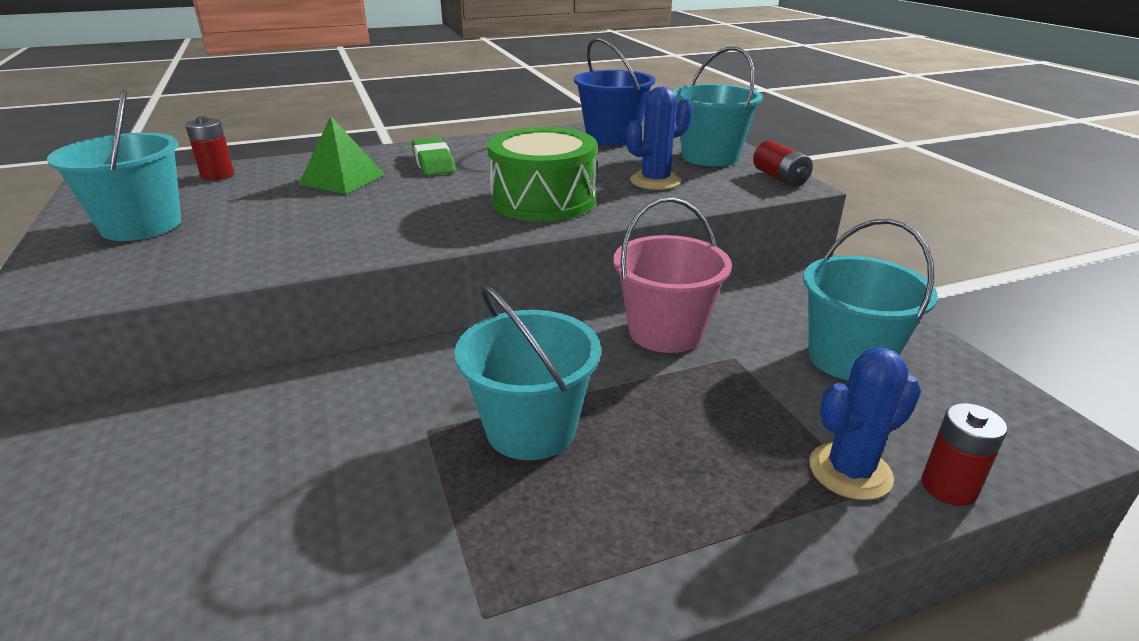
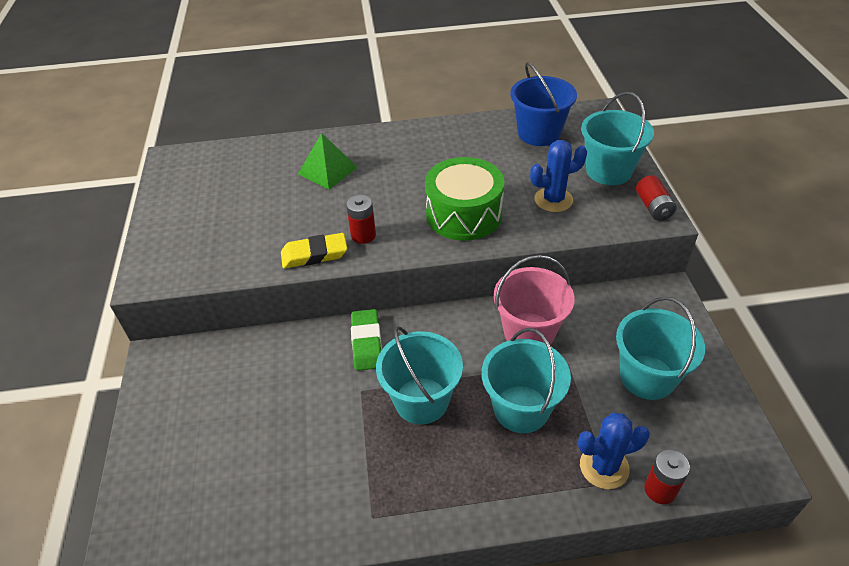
camera: 15 degrees right, 15 degrees up
(141, 225) = (200, 211): turquoise bucket -> turquoise bucket (521, 409)
(217, 175) = (245, 155): red battery -> red battery (363, 235)
(331, 251) = (314, 254): none -> yellow eraser
(433, 162) = (394, 155): green eraser -> green eraser (366, 342)

